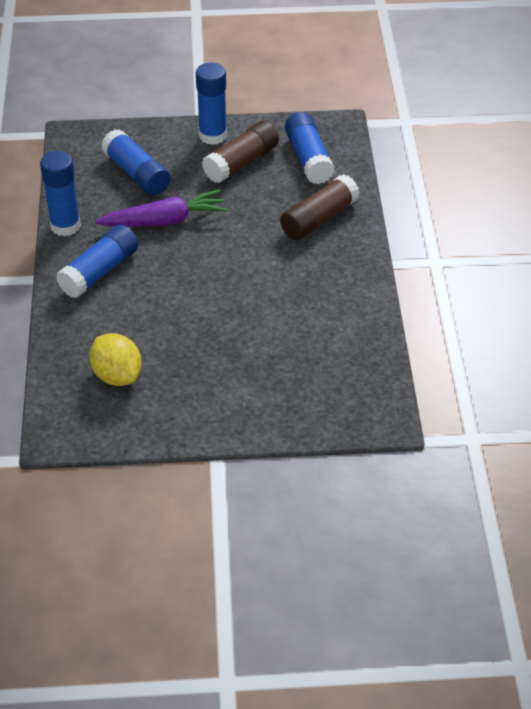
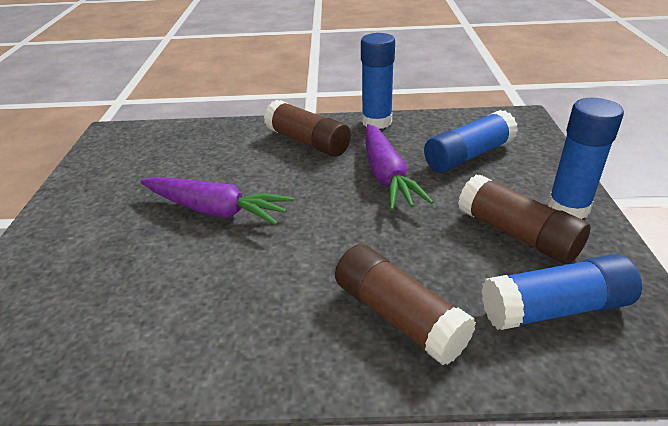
camera: 95 degrees right, 10 degrees down
(100, 272) = (307, 142): blue glue stick -> brown glue stick
(117, 375) = (161, 157): yellow lemon -> none
(209, 318) = (216, 210): none -> purple carrot

